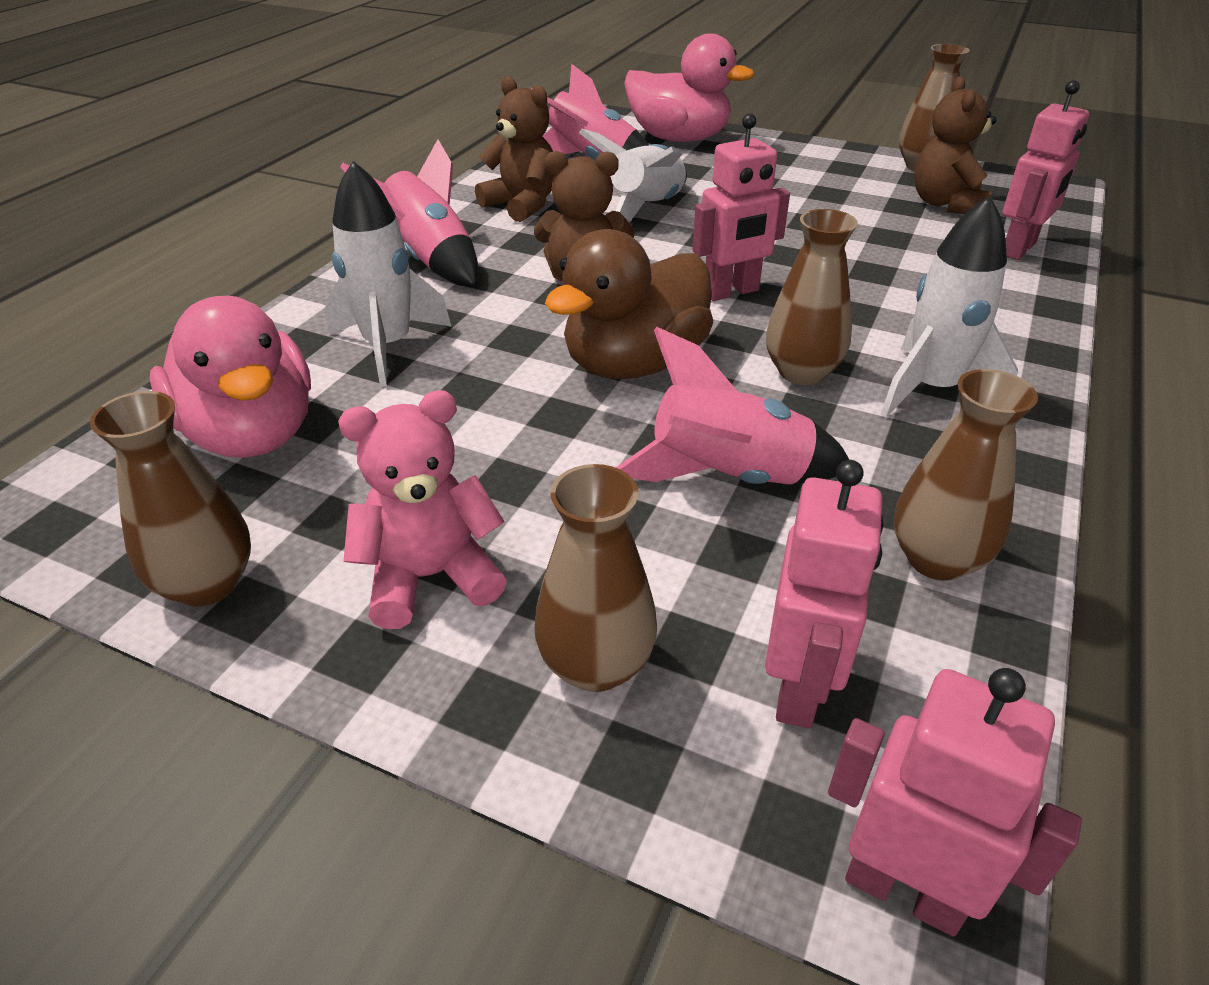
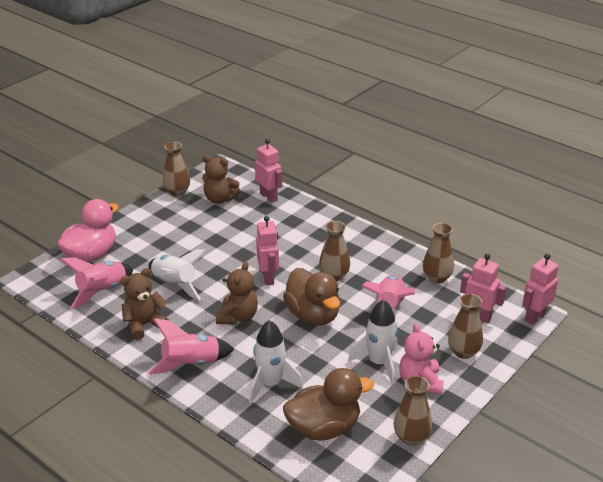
camera: 75 degrees left, 5 degrees down
(251, 433) = (324, 428): pink duck -> brown duck
(931, 389) = (355, 250): white rocket -> white rocket (379, 363)

